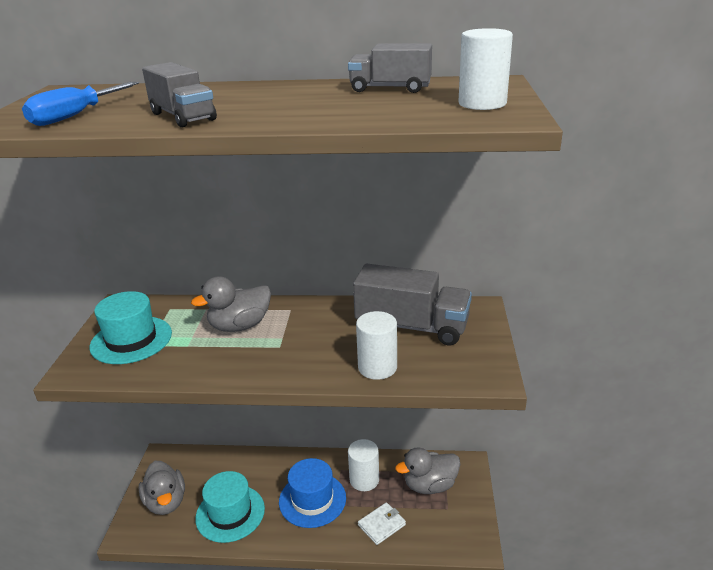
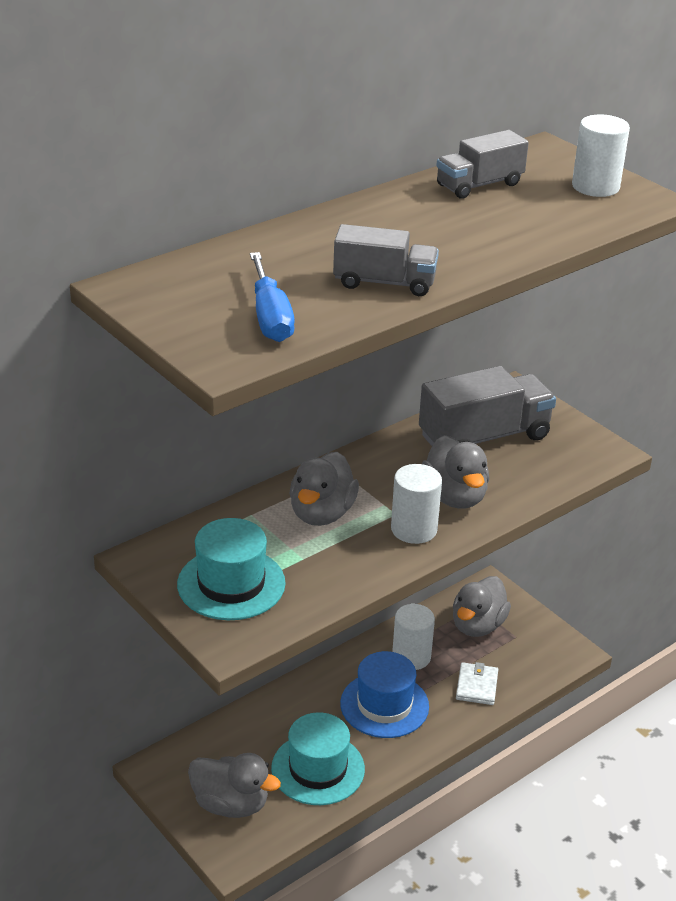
camera: 45 degrees left, 5 degrees up
(331, 354) = (454, 497): none -> grey duck
(377, 367) = (511, 488): white cylinder -> white cylinder (414, 529)

